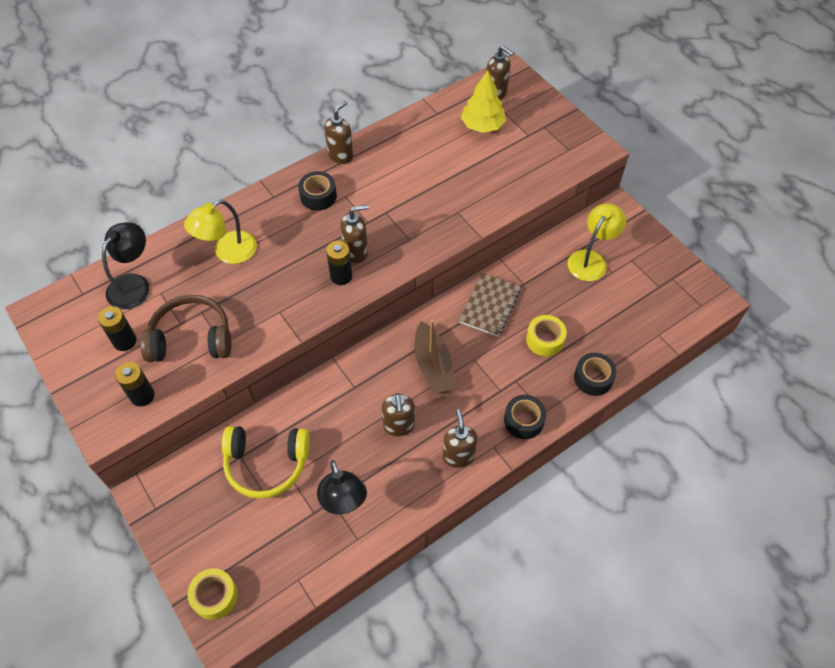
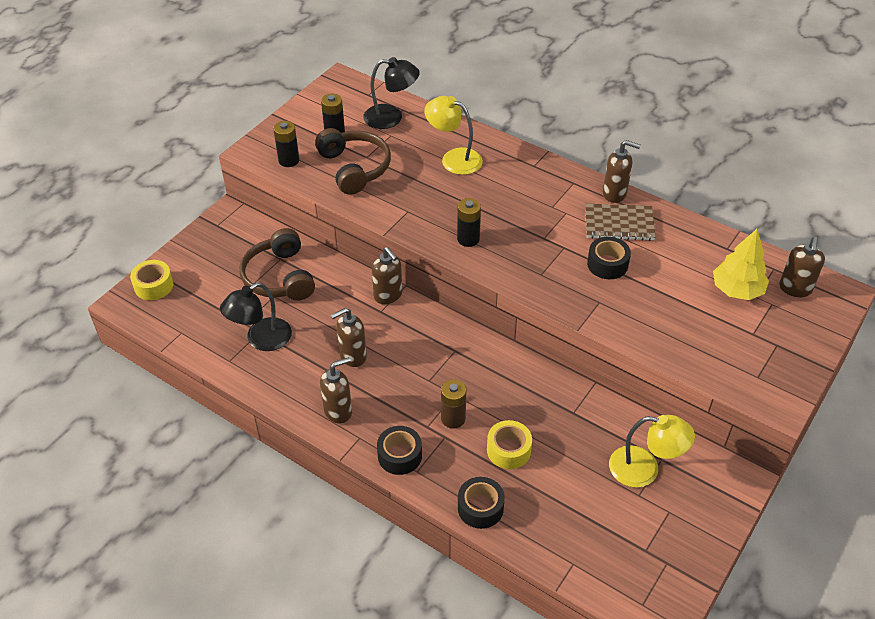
camera: 70 degrees right, 10 degrees down
(266, 464) = (279, 277): yellow headphones -> brown headphones
(318, 196) = (553, 194): black tape -> black tape (607, 264)
(356, 252) = (502, 240): brown soap dispenser -> brown soap dispenser (388, 295)
(433, 365) = (431, 363): brown boat -> none
(490, 306) = (527, 390): brown notebook -> brown notebook (619, 224)
(499, 368) = (453, 418): none -> brown battery

